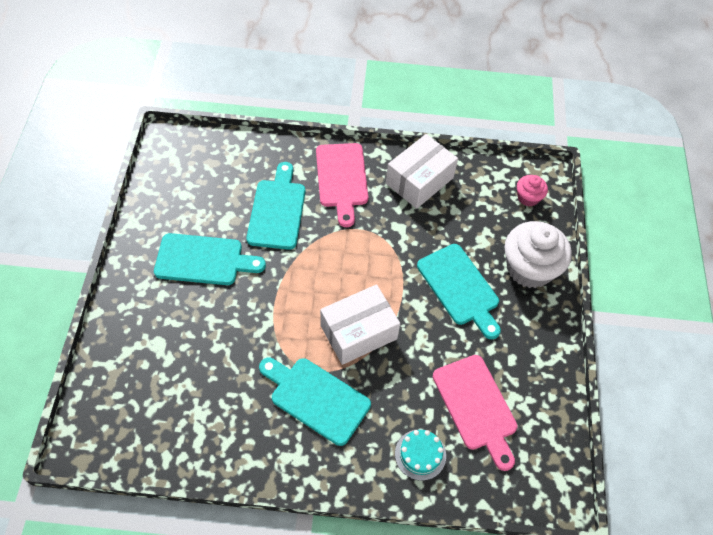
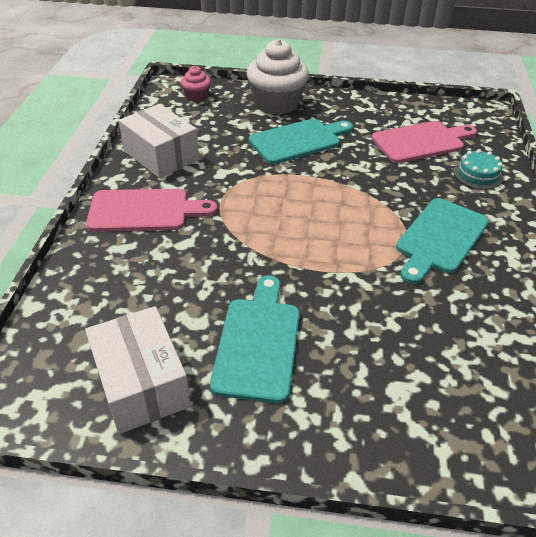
camera: 85 degrees left, 15 degrees down
(277, 210) = (183, 267): turquoise cutting board -> none
(358, 332) = (355, 206): white box -> white box (141, 383)

